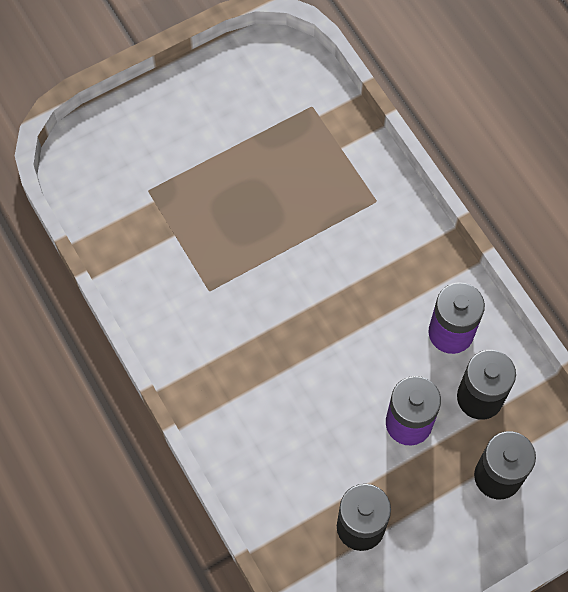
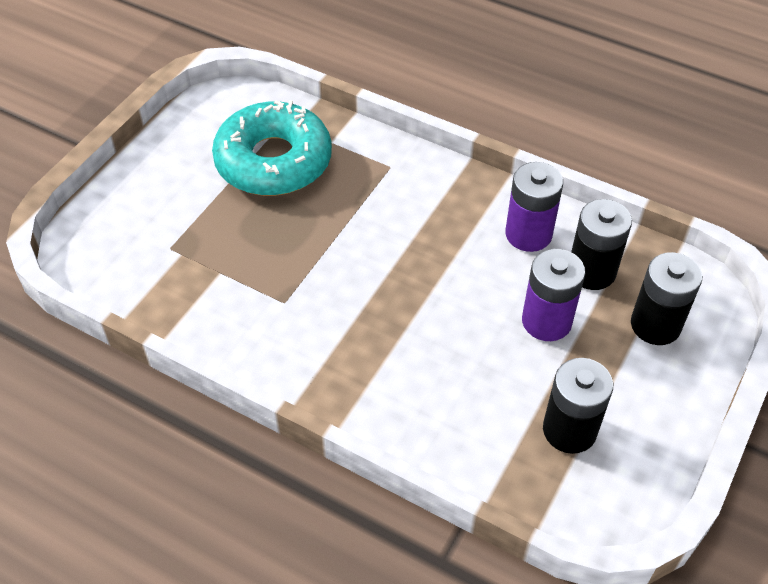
camera: 30 degrees left, 15 degrees down
(280, 144) = (273, 161): none -> turquoise donut

